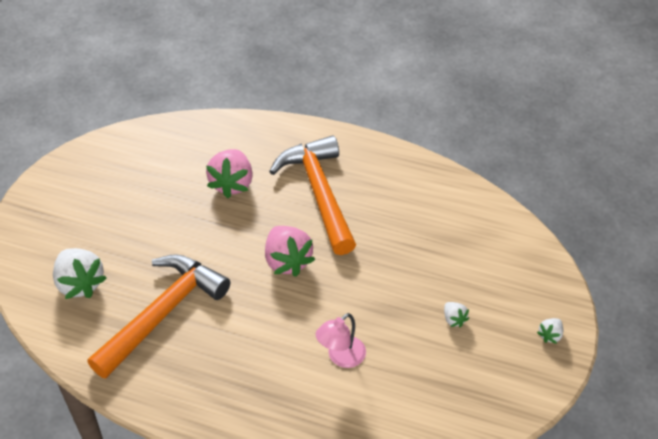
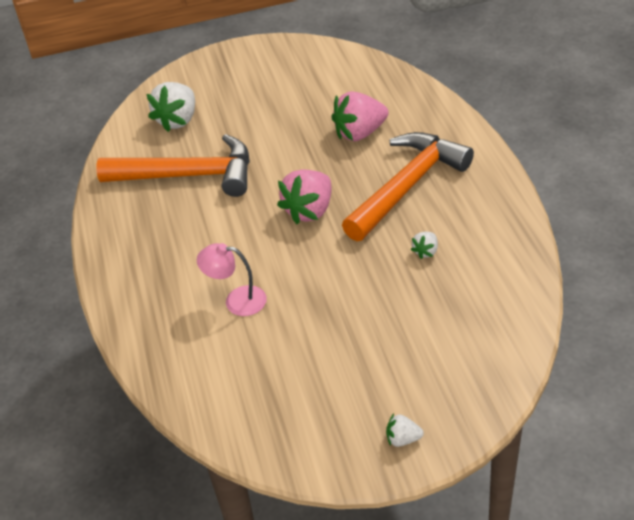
camera: 60 degrees right, 5 degrees down
(454, 319) = (351, 353): white strawberry -> white strawberry (426, 251)

